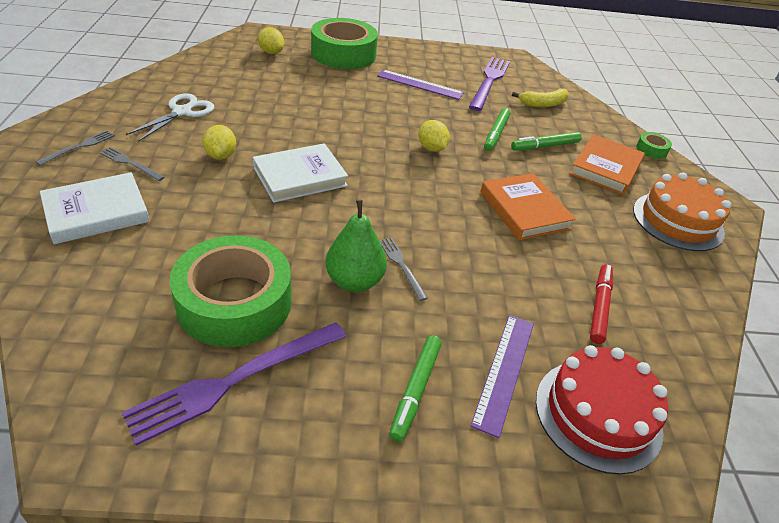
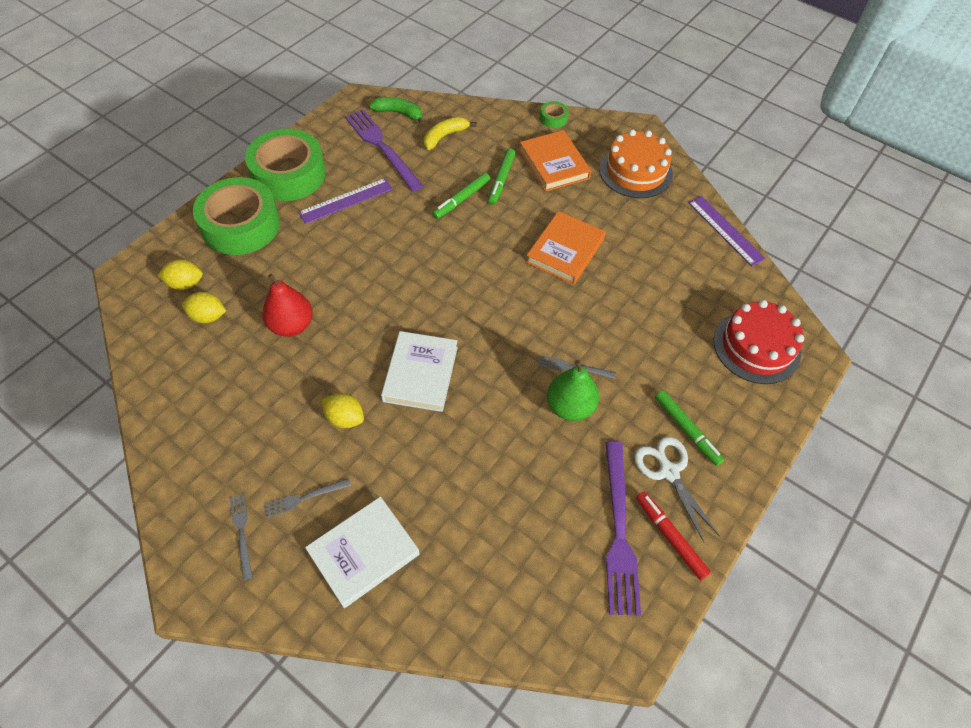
camera: 50 degrees left, 15 degrees up
(96, 212) = (364, 553): white book -> white book turned 45 degrees clockwise
(182, 112) = (244, 417): white scissors -> white scissors (668, 471)
(234, 302) = (544, 496): green tape -> green tape (289, 174)
(282, 102) = (291, 325): none -> red pear
(431, 148) = (449, 257): yellow lemon -> yellow lemon (208, 316)
(496, 134) = (461, 199): green marker -> green marker turned 75 degrees clockwise
(504, 371) = (700, 371): purple ruler -> purple ruler (725, 230)
(524, 210) = (565, 251): orange book -> orange book turned 75 degrees counterclockwise
(531, 77) = (399, 113): none -> green banana
(543, 104) = (444, 136): yellow banana -> yellow banana turned 150 degrees counterclockwise
(599, 307) = (681, 280): red marker -> red marker (670, 537)

